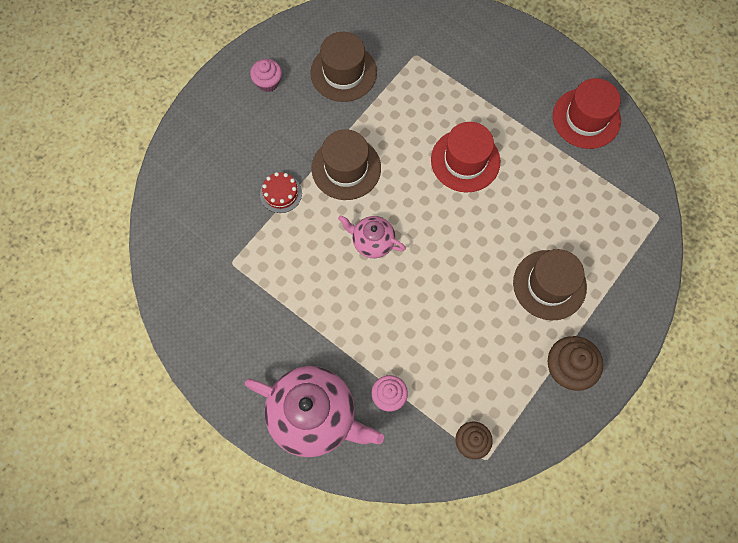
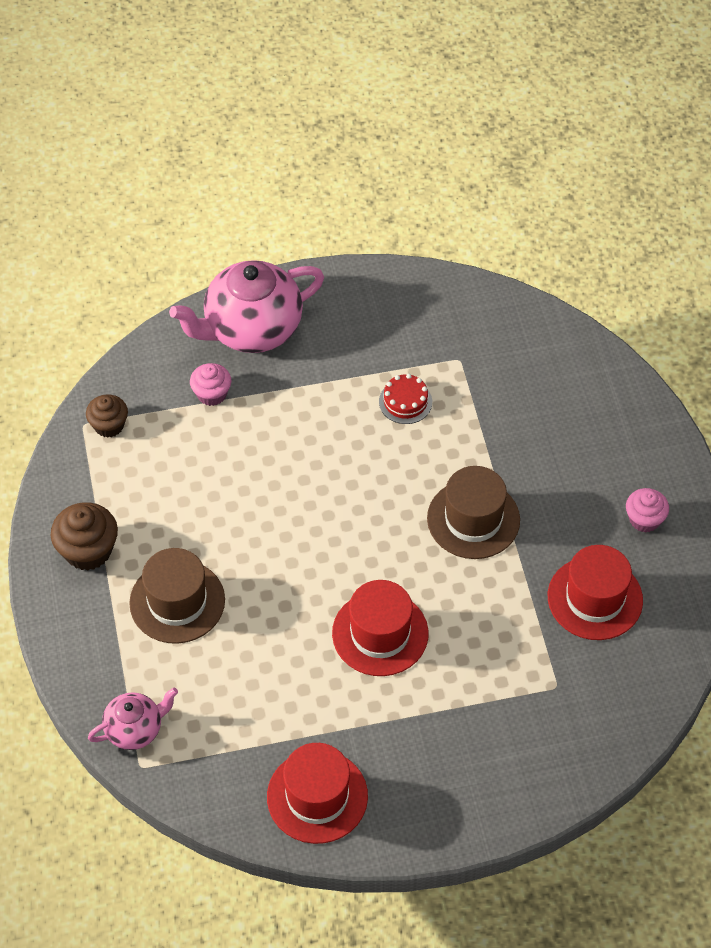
camera: 130 degrees right, 15 degrees down
(281, 193) = (497, 445): red cake -> red cake (405, 402)
(343, 72) = (595, 598): brown hat -> red hat
(372, 242) = (370, 485): pink teapot -> pink teapot (135, 729)

